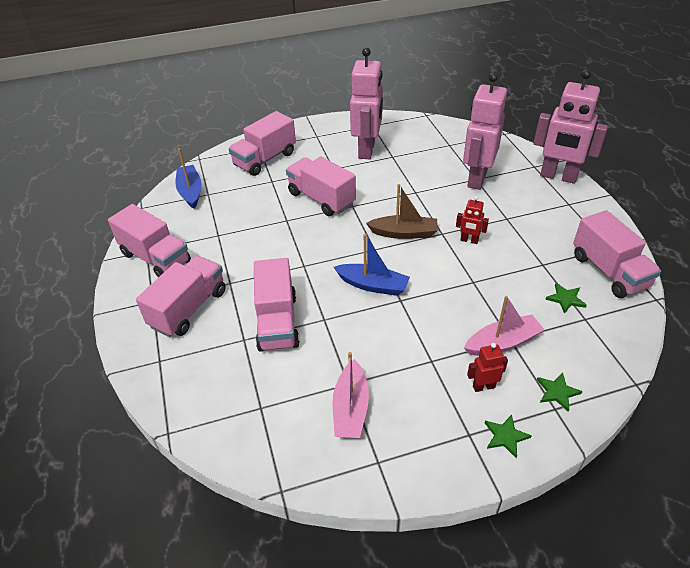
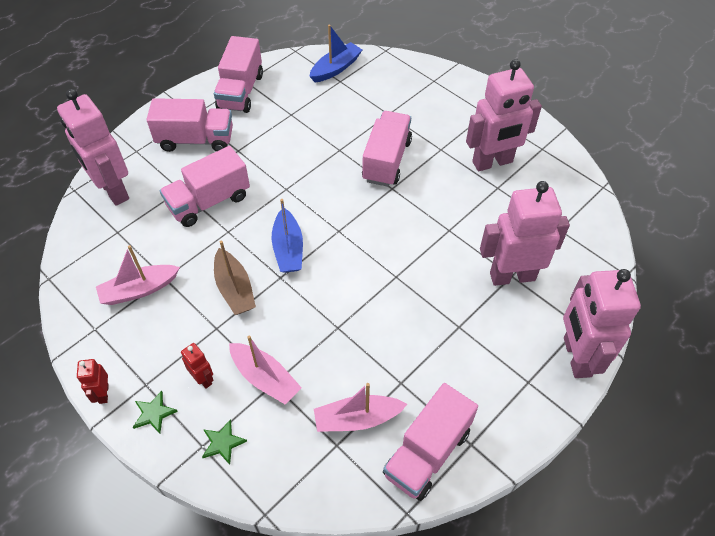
camera: 60 degrees right, 10 degrees up
(199, 396) = (113, 191): none -> pink robot
(265, 159) = (418, 93): pink truck -> none
(404, 233) = (376, 245): brown boat -> brown boat (235, 289)
(469, 240) = (399, 303): red robot -> red robot (103, 393)
(565, 299) = (357, 419): green star -> pink boat

